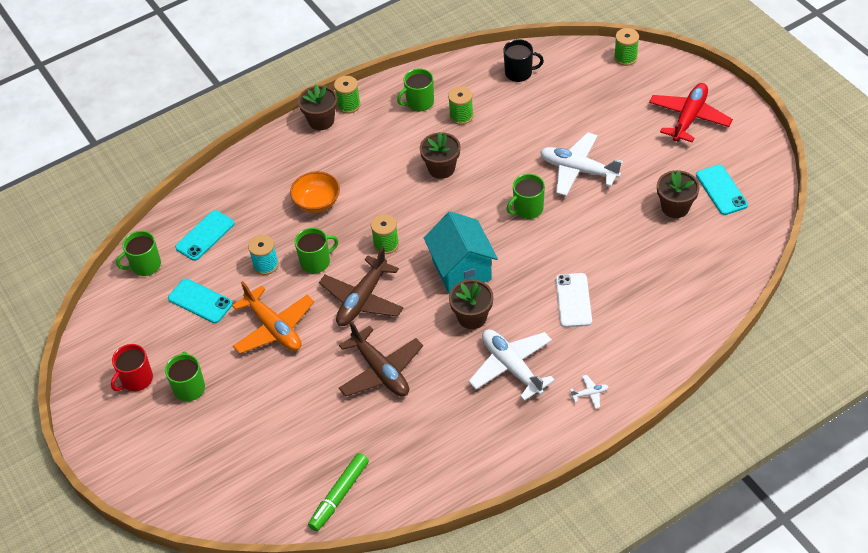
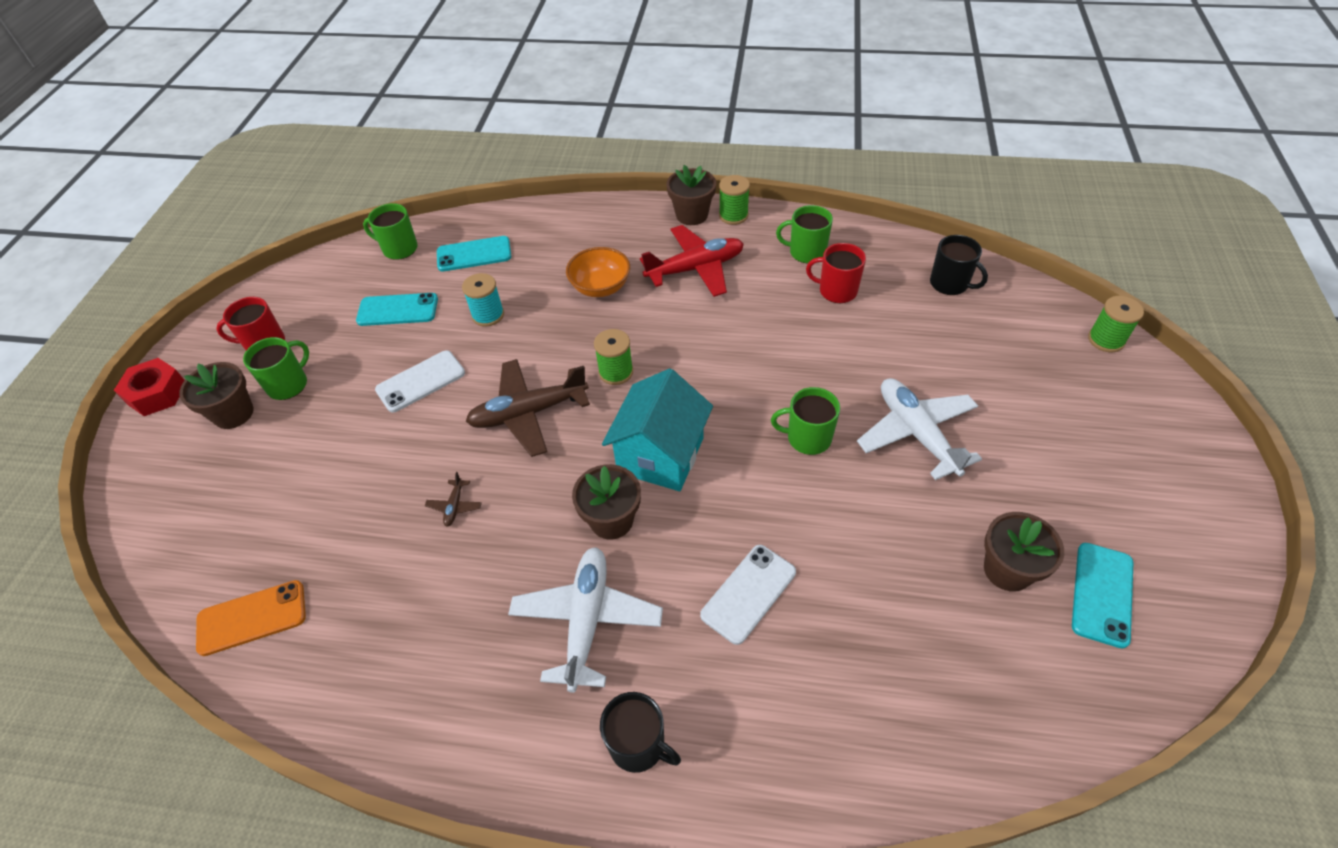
camera: 40 degrees right, 0 degrees up
(105, 453) = (157, 393): none -> red nut
(200, 301) = (397, 310): turquoise phone -> turquoise phone turned 75 degrees counterclockwise
(274, 328) = (420, 381): orange plane -> white phone
(316, 262) = (533, 343): green mug -> none
(339, 495) = (252, 618): green marker -> orange phone
(381, 371) = (455, 506): brown plane -> brown plane, size x0.41
(441, 168) = (758, 331): brown flower pot -> brown flower pot (233, 413)
(461, 116) = (836, 291): green spool -> red mug
(590, 394) = (638, 744): white plane -> black mug
(689, 118) = (1135, 464): red plane -> red plane (695, 269)

